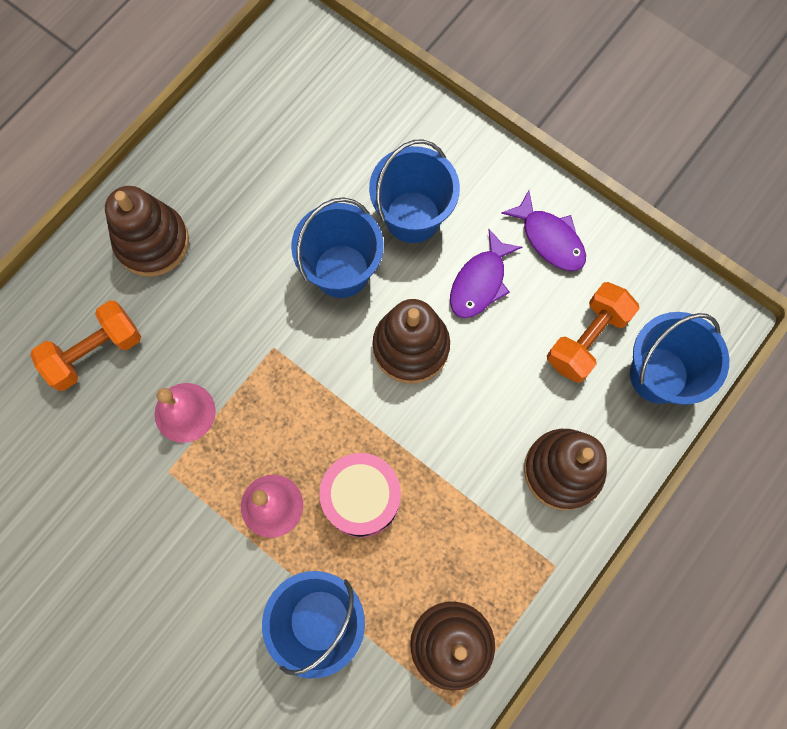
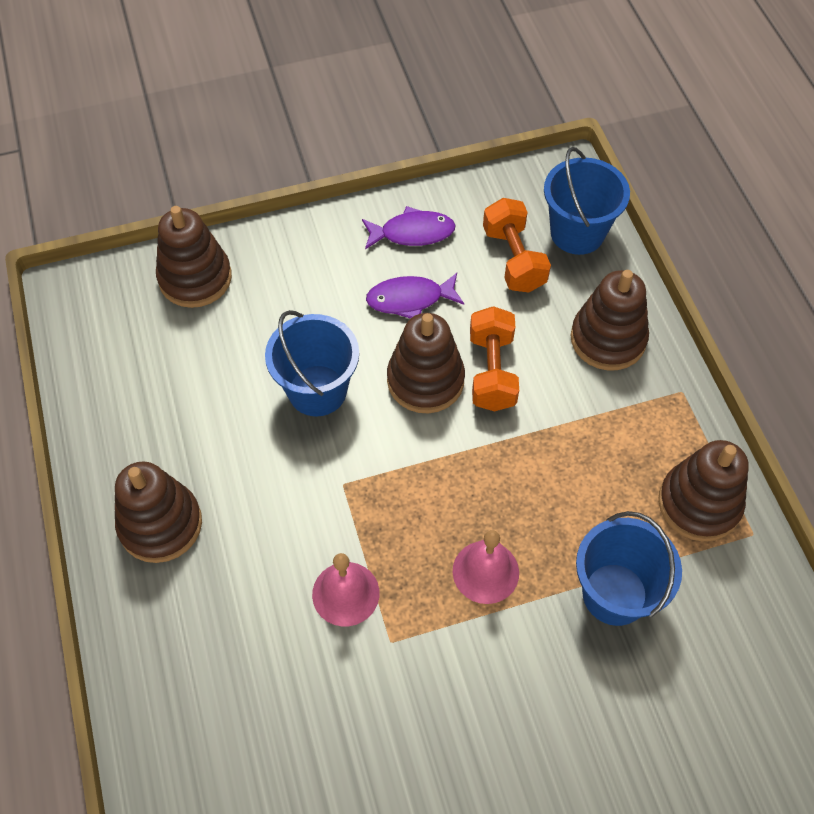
camera: 55 degrees left, 15 degrees down
(95, 352) = (225, 639): orange dumbbell -> orange dumbbell (492, 371)
(361, 498) = (529, 496): pink drum -> none
(376, 107) = (195, 278): none -> brown stacking toy
(412, 217) = (314, 311): blue bucket -> none
(480, 282) = (410, 299): purple fish -> purple fish turned 105 degrees clockwise

